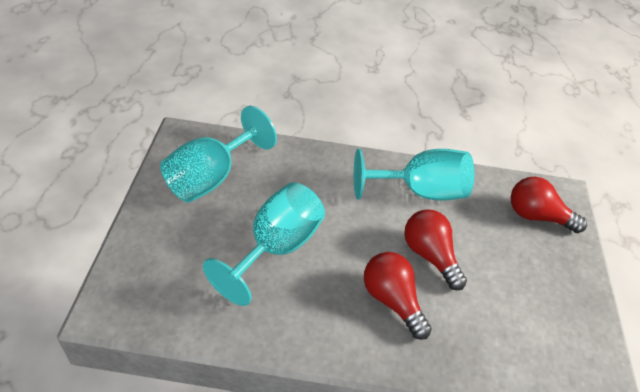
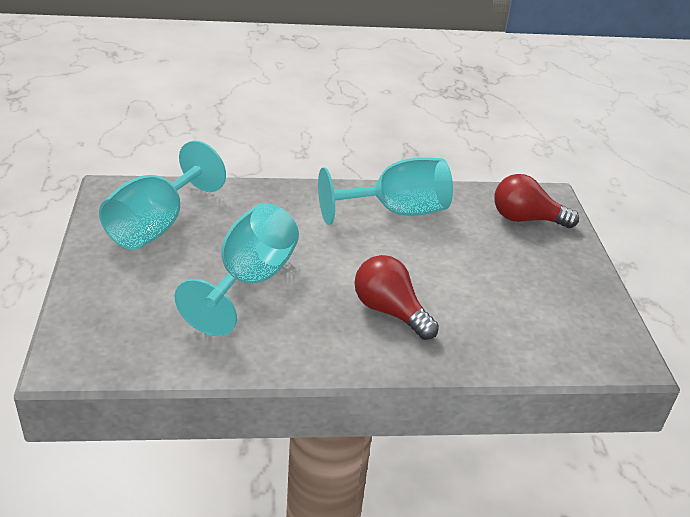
camera: 10 degrees left, 10 degrees down
(430, 256) = (421, 267): red light bulb -> none

